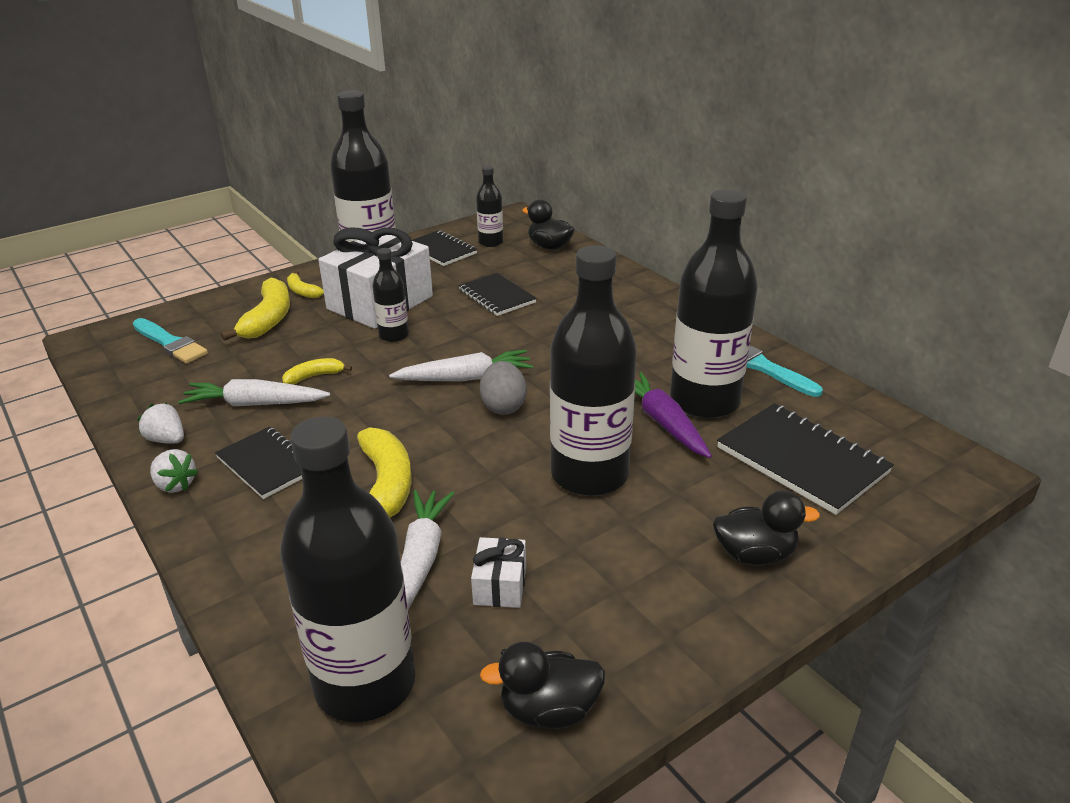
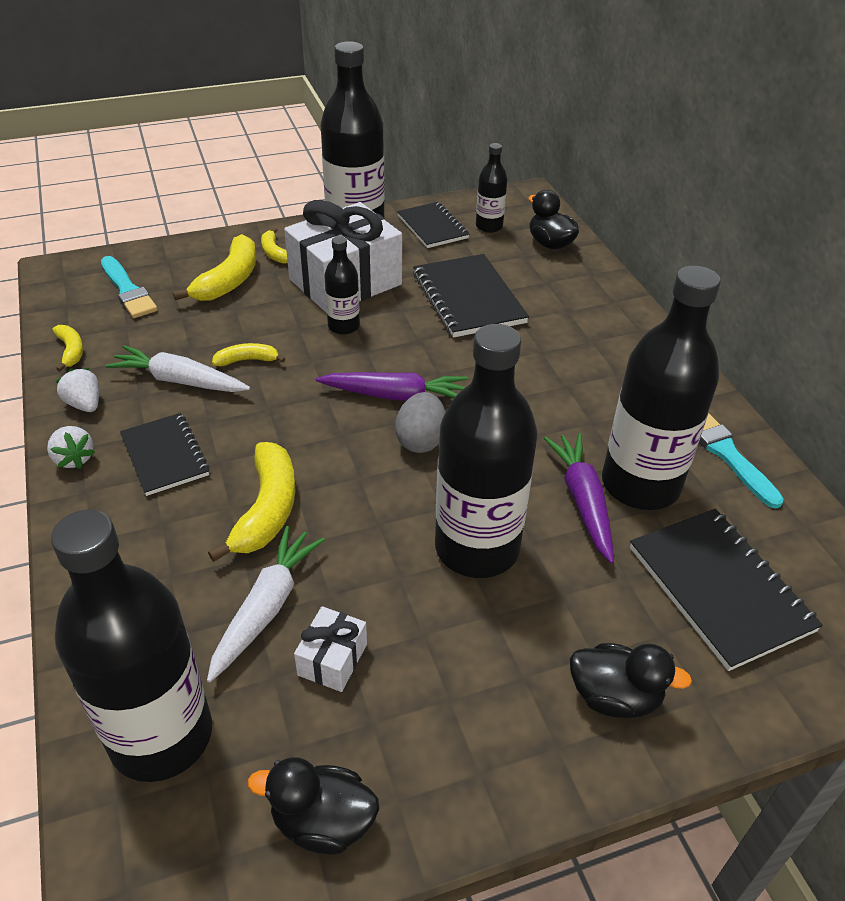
camera: 15 degrees right, 10 degrees up
(133, 400) = (71, 351): none -> yellow banana
(465, 378) = (395, 395): white carrot -> purple carrot
(497, 296) = (468, 298): black notebook -> black notebook, size x1.52

